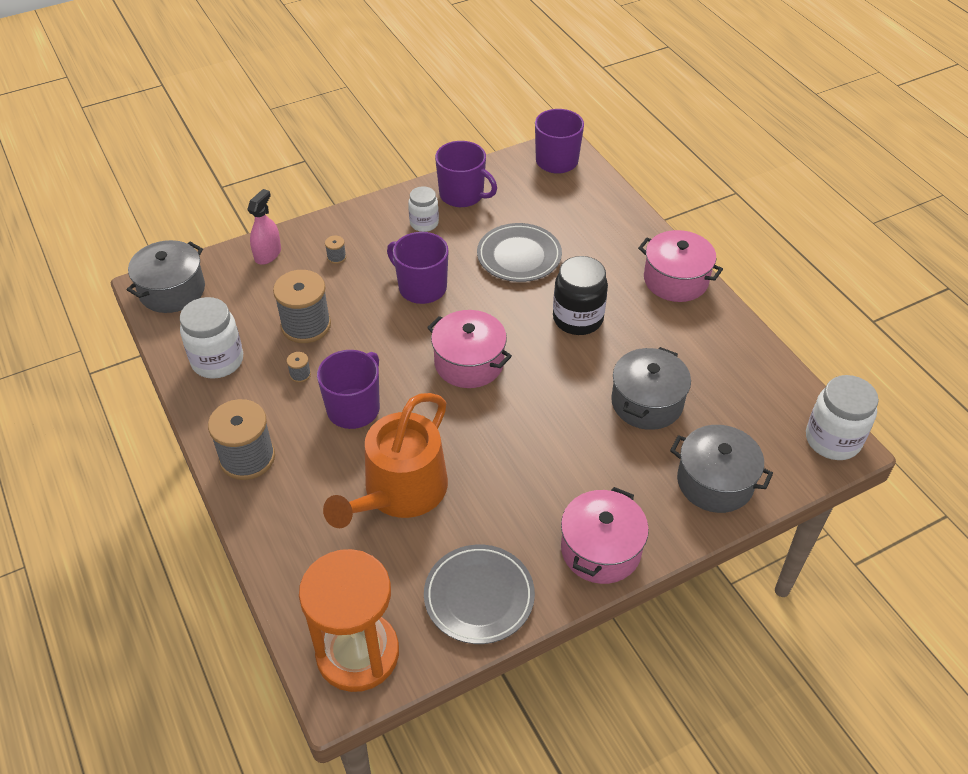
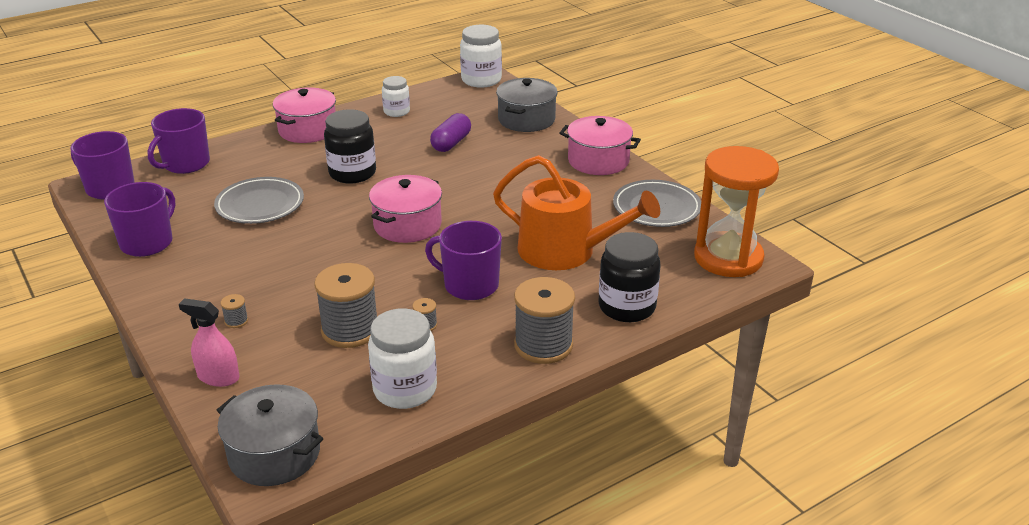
camera: 95 degrees left, 15 degrees down
(288, 534) = (627, 307): none -> black jar
(421, 287) = (298, 259): purple mug -> purple mug (185, 164)
(424, 223) = (191, 264): white jar -> white jar (396, 112)
(647, 402) = (451, 143): grey pot -> purple capsule

